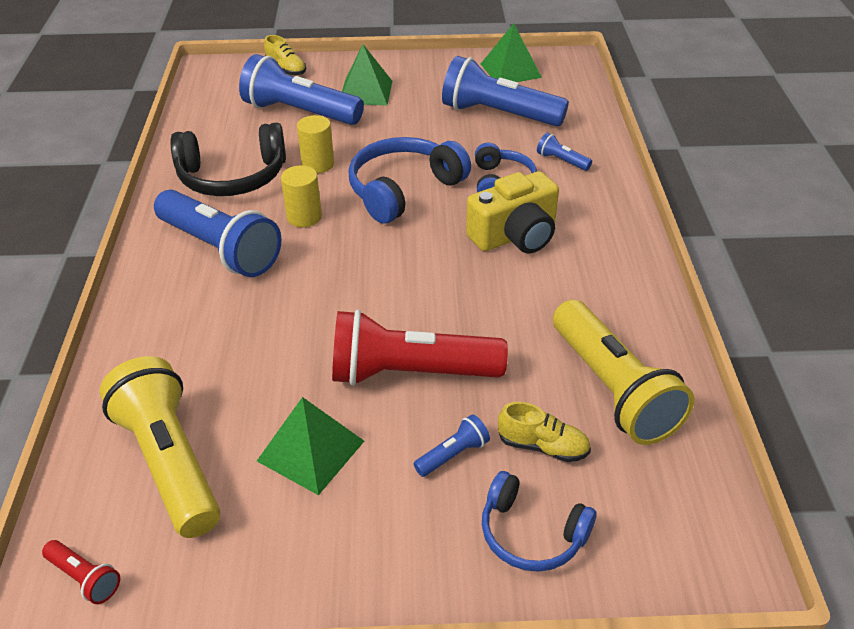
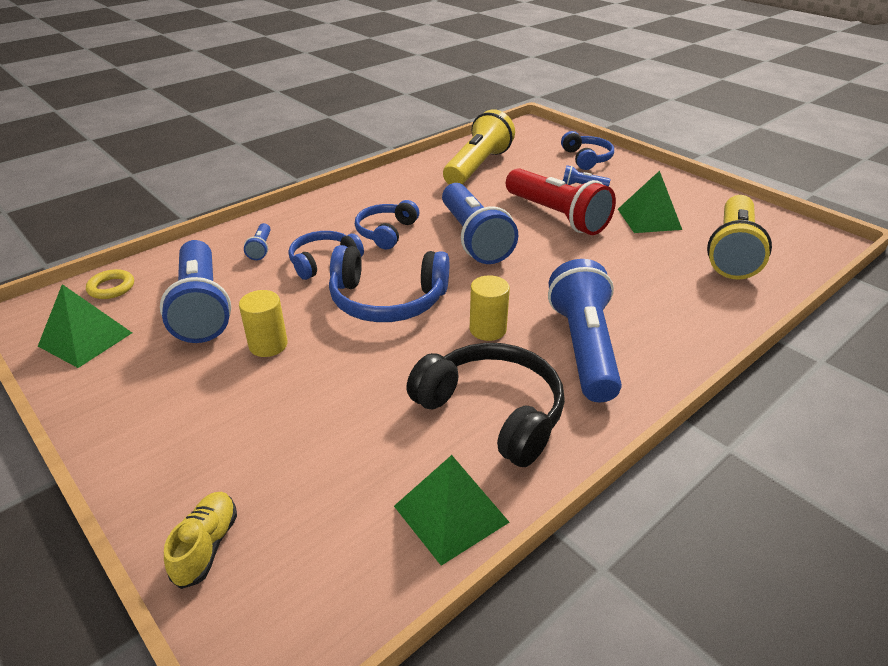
camera: 130 degrees left, 5 degrees down
(85, 578) = (808, 237): red flashlight -> none
(300, 113) = (319, 447): blue flashlight -> blue flashlight (474, 238)
(318, 164) = (405, 368): yellow cylinder -> yellow cylinder (268, 345)
(366, 92) = (220, 421): green pyramid -> green pyramid (450, 514)
(515, 235) = (386, 232): yellow camera -> blue headphones
(543, 446) = (540, 170): yellow shoe -> none
(571, 89) = (111, 287): none -> yellow ring

